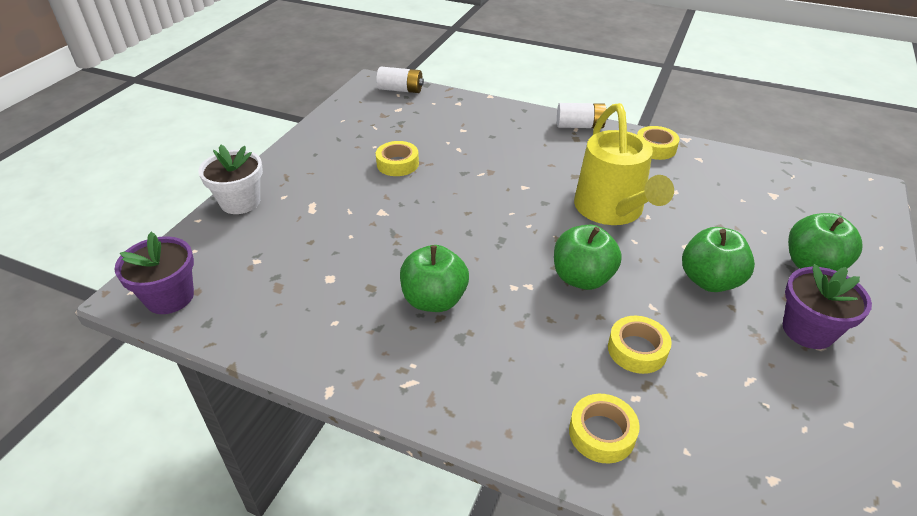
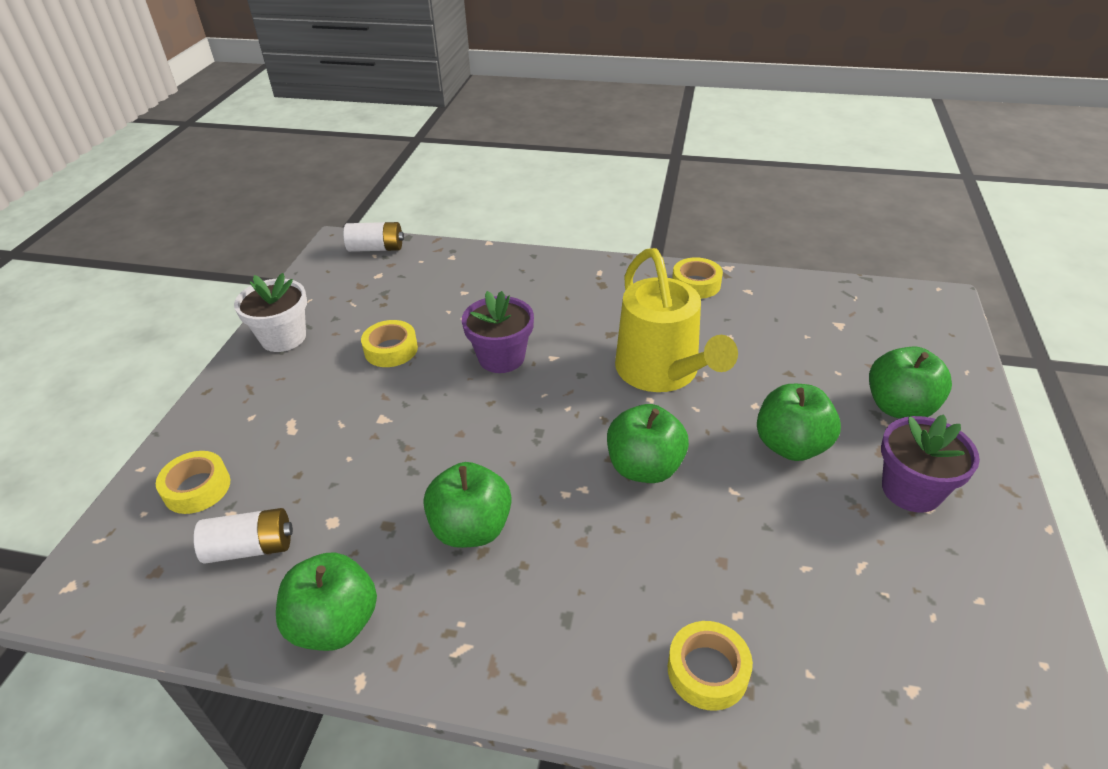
camera: 10 degrees left, 0 degrees up
(170, 297) = (120, 587): purple flower pot -> purple flower pot (501, 358)
(240, 202) = (194, 434): white flower pot -> white flower pot (283, 338)
(318, 348) = (335, 624): none -> green apple
(580, 126) = (603, 268): white battery -> white battery (250, 548)
(637, 350) = (726, 551): yellow tape -> yellow tape (197, 488)

